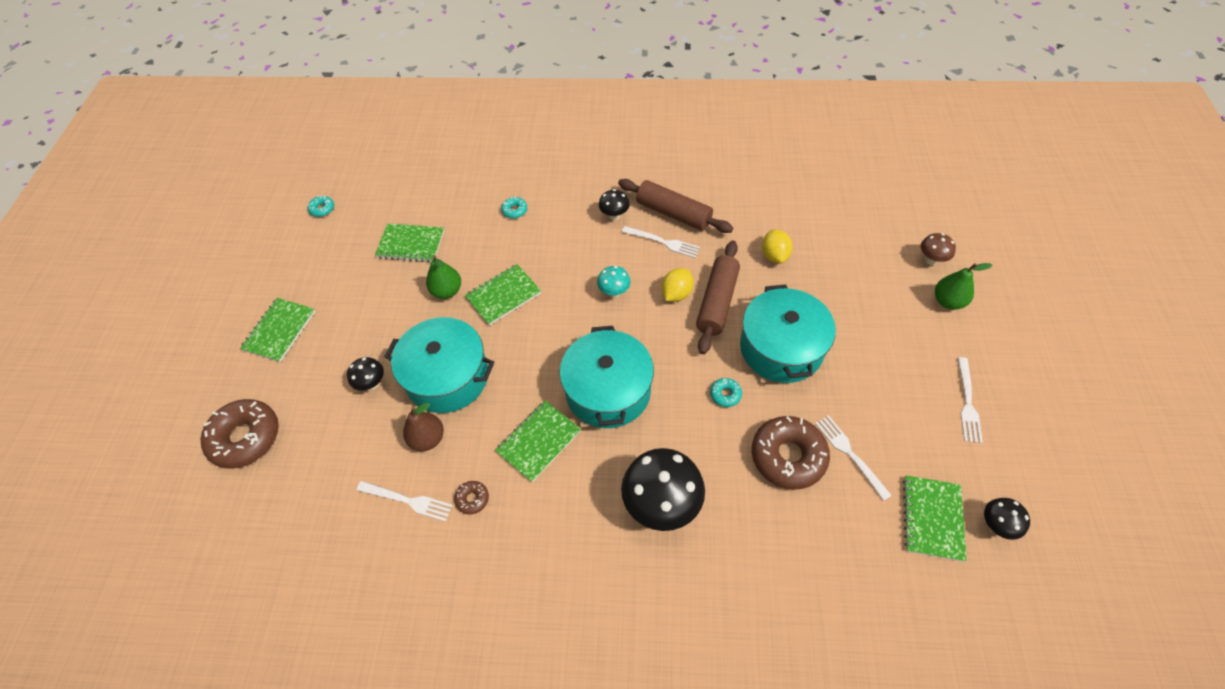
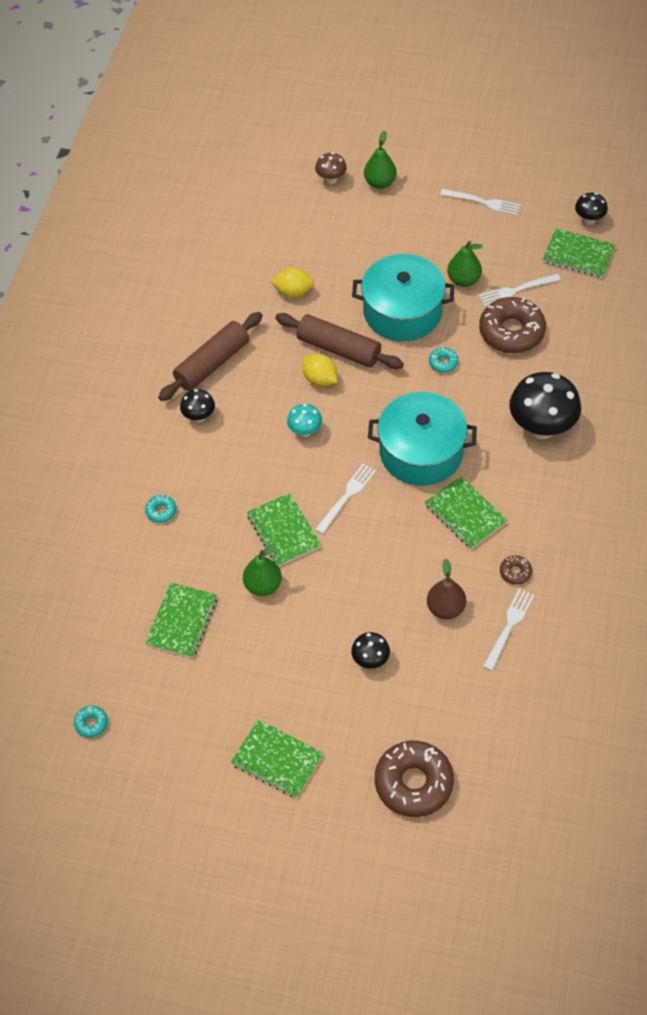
camera: 80 degrees left, 0 degrees up
(447, 377) = (376, 588): turquoise pot -> none
(664, 242) = (250, 378): white fork -> white fork (347, 496)
(844, 398) = (463, 280): none -> green pear

